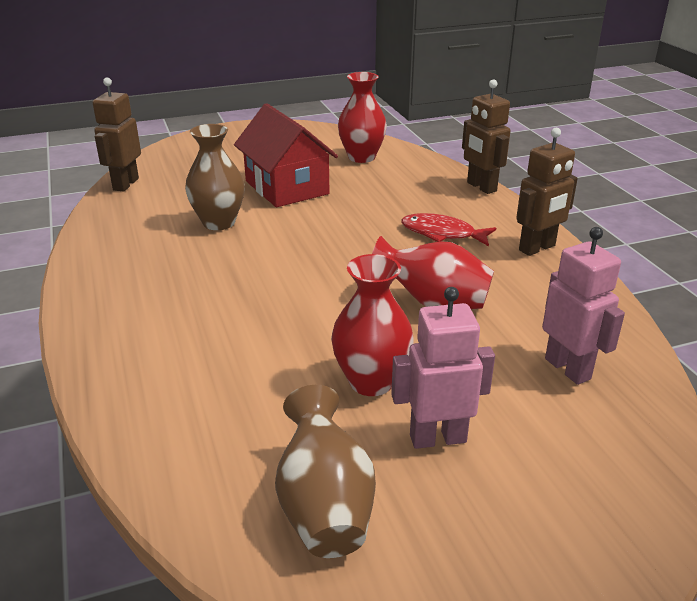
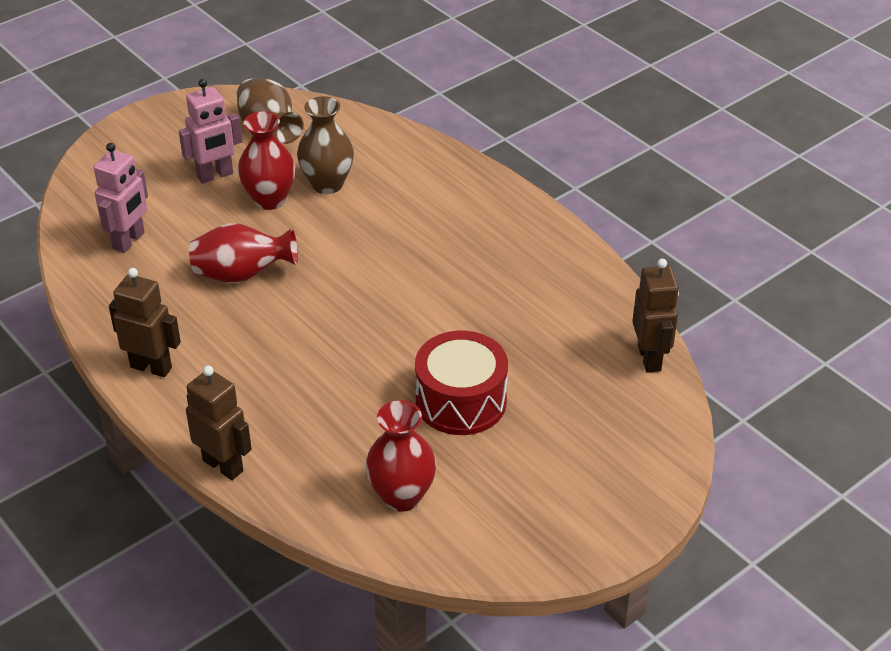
camera: 160 degrees right, 10 degrees up
(219, 222) = (493, 323): brown vase -> brown vase (327, 184)
(286, 187) = (461, 401): red house -> red drum
(442, 233) = (253, 365): red fish -> none
(537, 248) = (151, 367): brown robot -> brown robot turned 75 degrees clockwise
(568, 368) = (129, 241): pink robot -> pink robot turned 105 degrees counterclockwise

